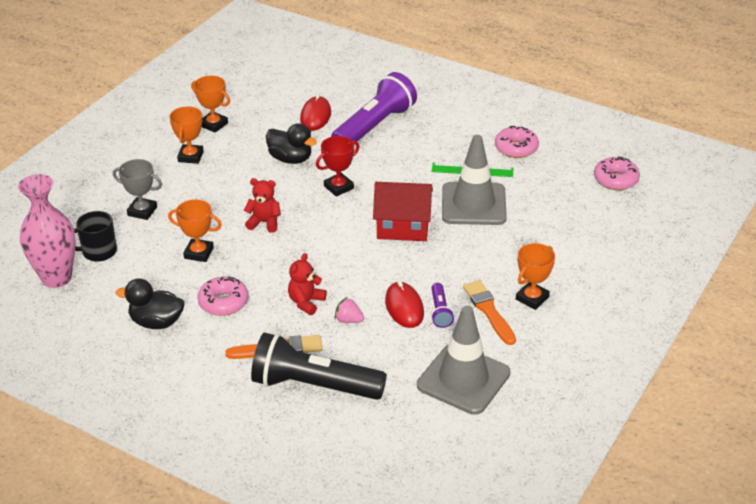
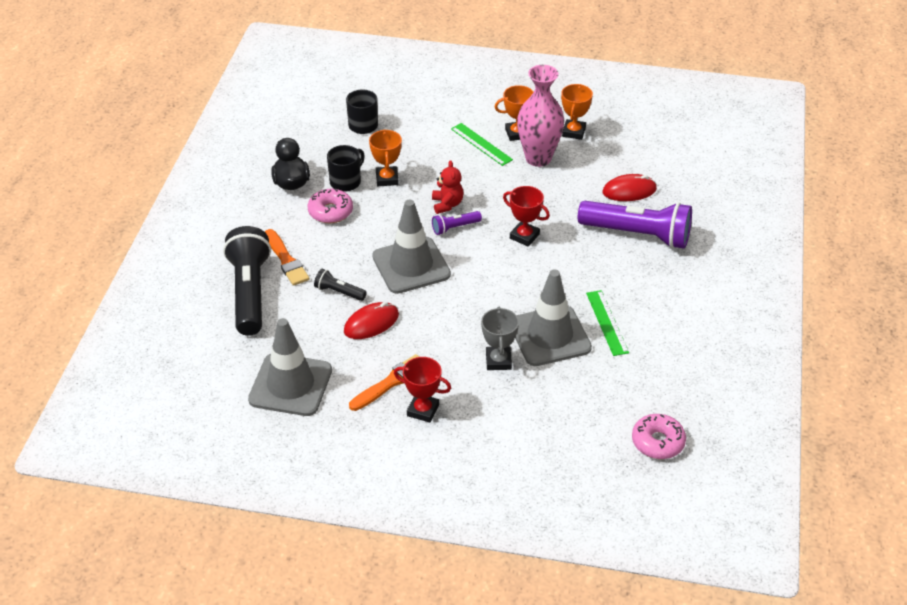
camera: 70 degrees right, 5 degrees up
(56, 278) = (321, 115): pink vase -> pink vase (538, 158)
(142, 211) = (426, 131): grey trophy -> grey trophy (498, 361)
(183, 282) = (346, 182): none -> black mug
(190, 181) = (481, 144): none -> green ruler
(290, 159) = (550, 194): black duck -> none
(306, 302) = (351, 260): red teddy bear -> none
(338, 264) = (411, 265): none -> grey traffic cone
(348, 320) = (339, 292): pink strawberry -> black flashlight
(403, 227) = (486, 294): red house -> none
(440, 311) = (375, 348): purple flashlight -> purple flashlight (455, 227)
(516, 148) = (666, 348): pink donut -> none
(532, 298) = (423, 410): orange trophy -> red trophy

